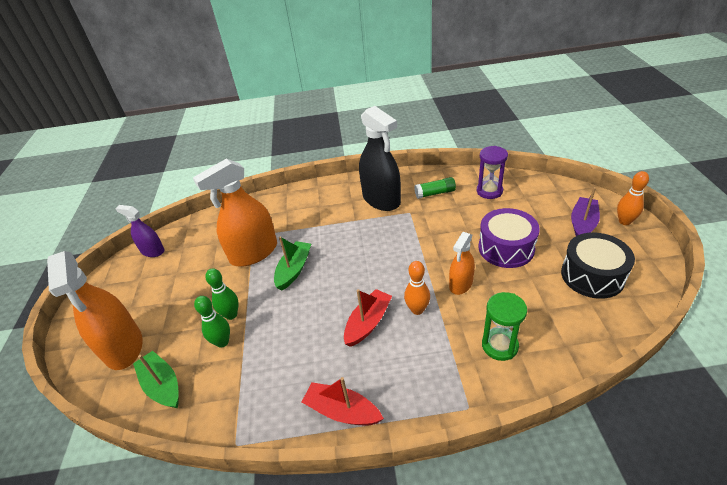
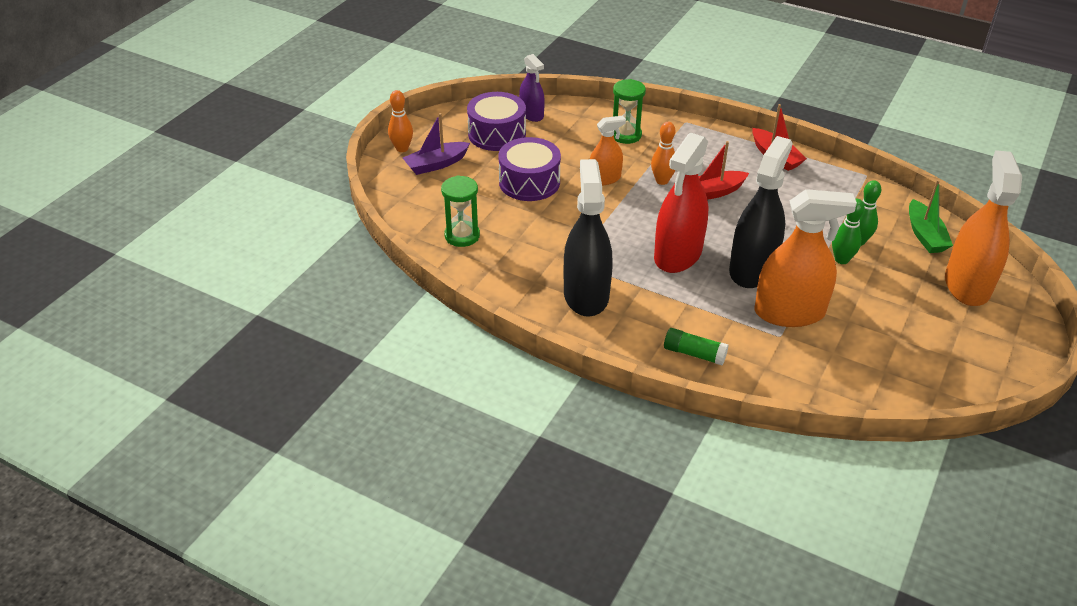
camera: 150 degrees left, 0 degrees up
(153, 251) = (929, 389): purple spray bottle -> purple spray bottle (531, 114)
(294, 270) = (752, 269): green boat -> black spray bottle
(351, 252) = (678, 254): none -> red spray bottle
(435, 193) = (519, 267): green glue stick -> green glue stick (694, 354)
(489, 191) = (462, 236): purple hourglass -> green hourglass
(592, 275) = (497, 134): black drum -> purple drum

